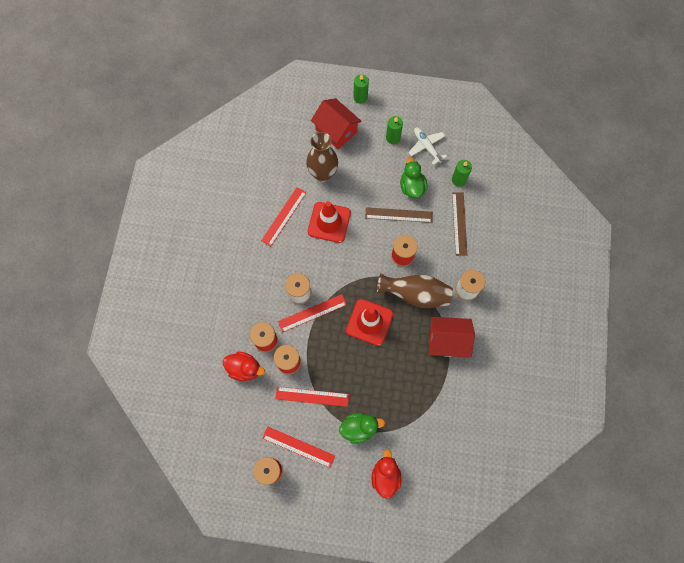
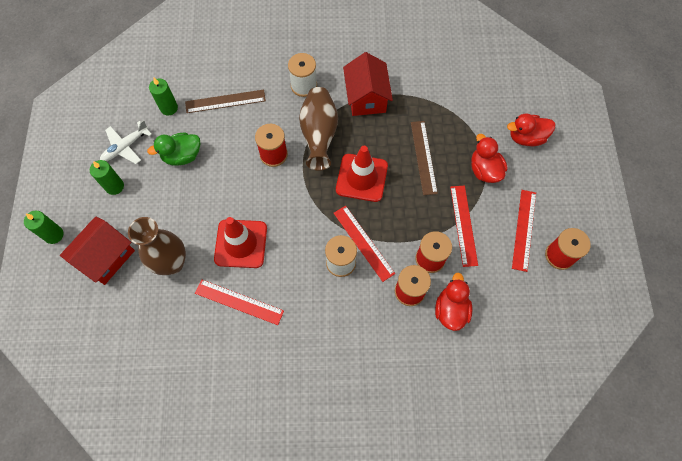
camera: 100 degrees left, 5 degrees down
(359, 428) = (484, 170): green duck -> red duck
(398, 215) = (221, 165): brown ruler -> brown ruler (423, 157)

